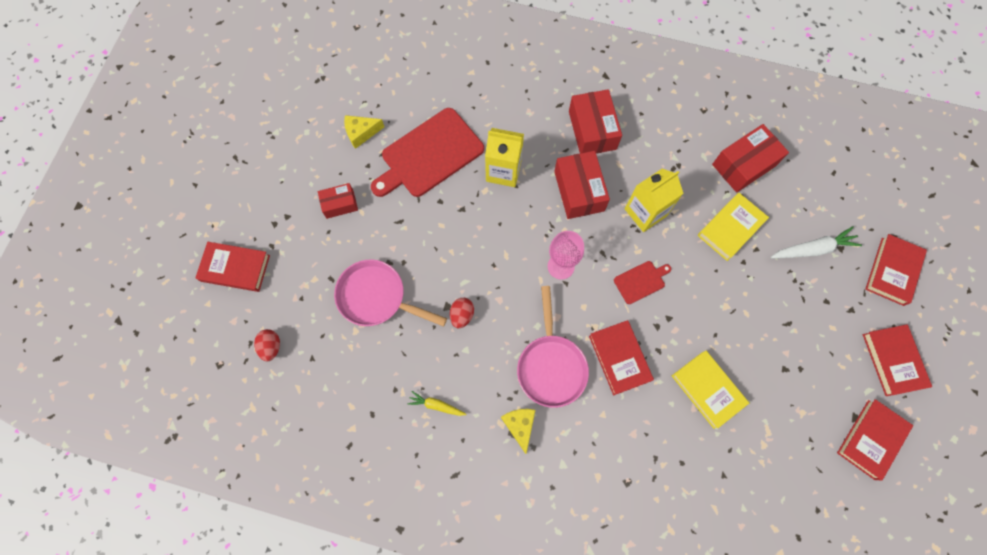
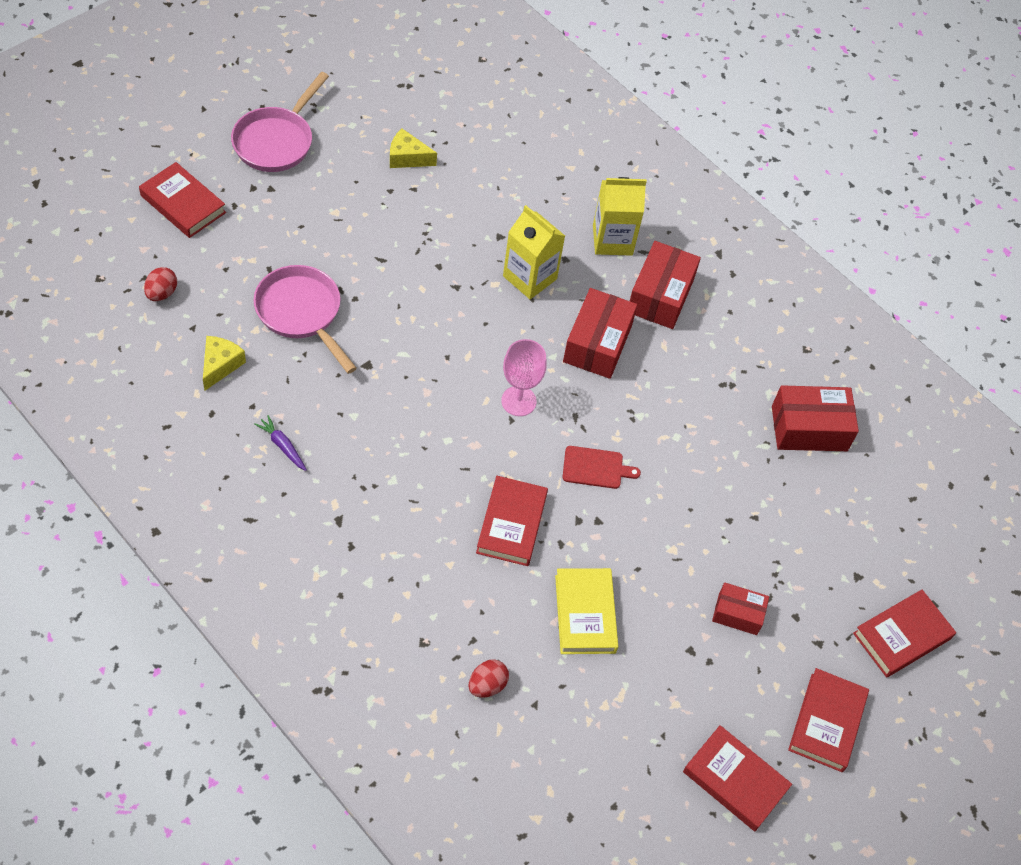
camera: 25 degrees right, 15 degrees down
(340, 204) = (333, 208): red box -> red box (737, 614)
(429, 155) = (462, 217): red cutting board -> none
(436, 405) = (282, 446): yellow carrot -> purple carrot
(462, 315) = (376, 382): red egg -> red egg (487, 685)
(519, 426) = (353, 518): yellow cheese -> yellow cheese (220, 365)
(551, 366) = (431, 485): pink pan -> pink pan (276, 141)
(645, 212) = (655, 407): yellow carton -> yellow carton (612, 240)
(730, 228) = (741, 479): yellow book -> none
(813, 249) = (823, 557): white carrot -> none
(871, 439) = (735, 780): red book -> red book turned 60 degrees clockwise

